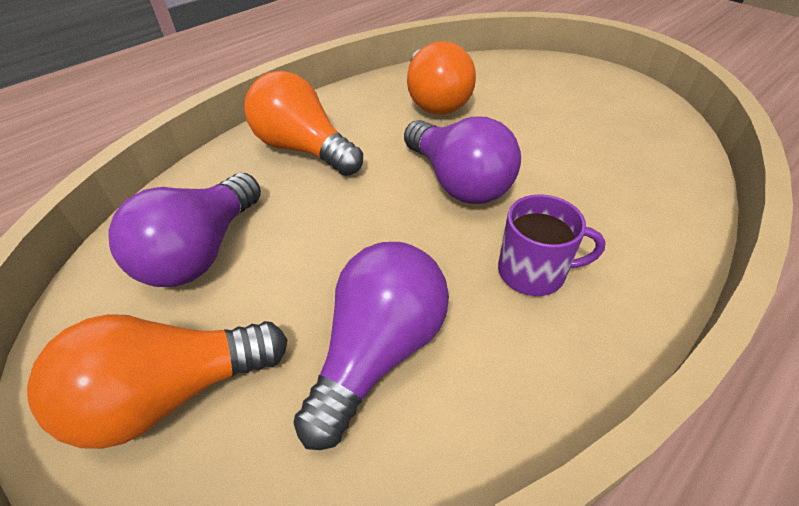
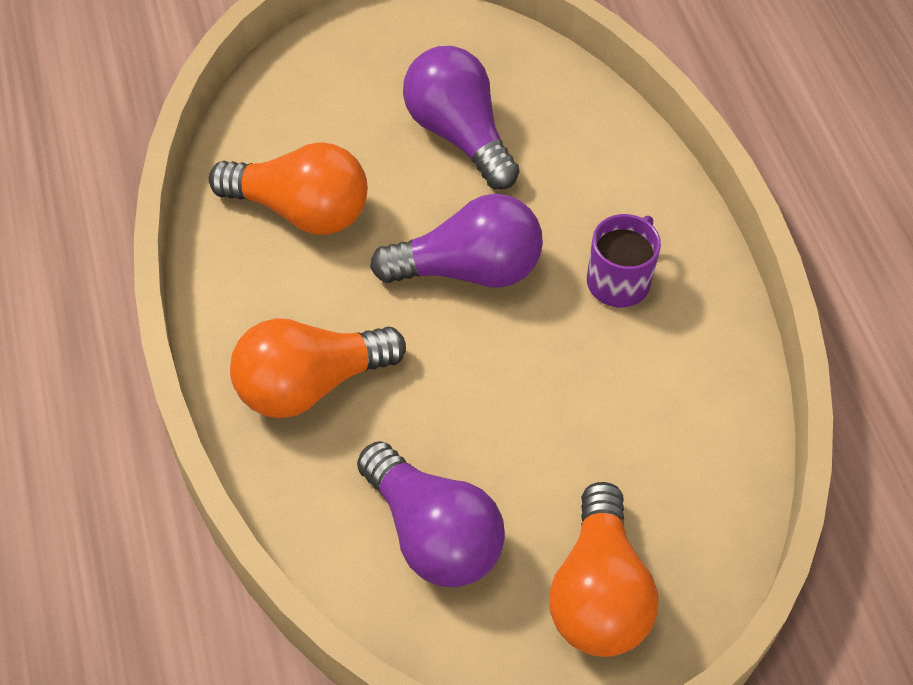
camera: 65 degrees left, 10 degrees up
(378, 351) = (637, 430): purple light bulb -> purple light bulb (458, 134)

